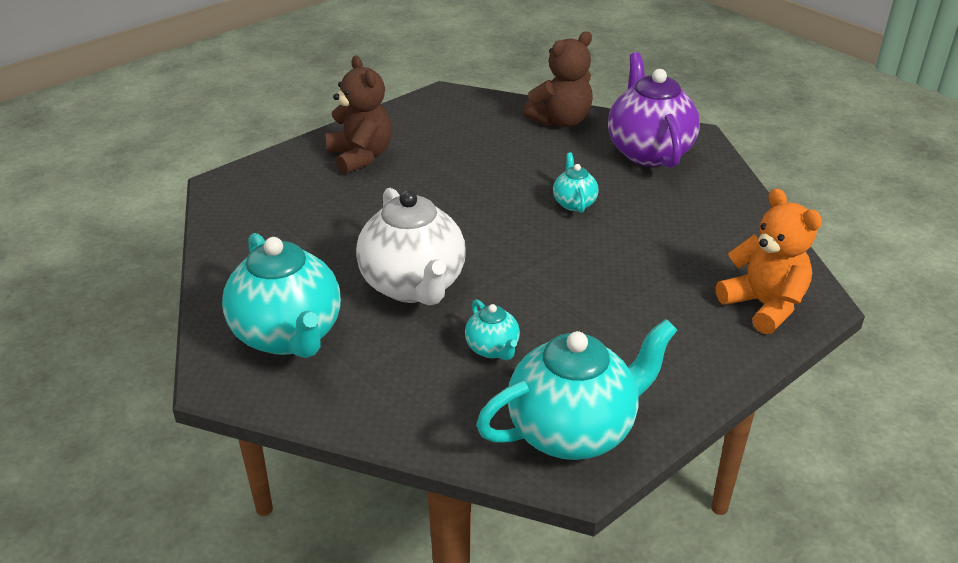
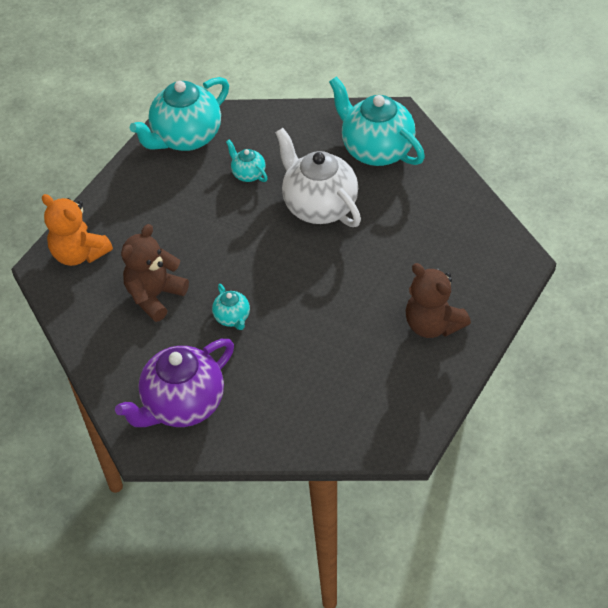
camera: 165 degrees right, 15 degrees up
(561, 121) = (275, 430): brown teddy bear -> brown teddy bear (155, 296)
(648, 152) = (182, 405): purple teapot -> purple teapot turned 75 degrees clockwise

